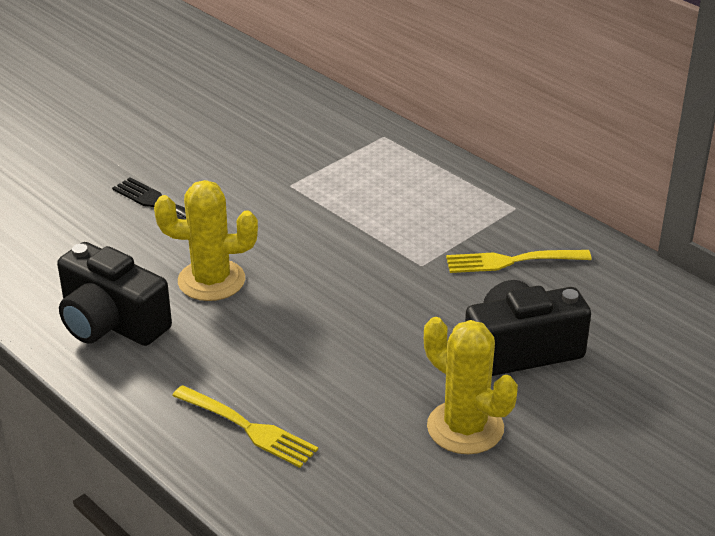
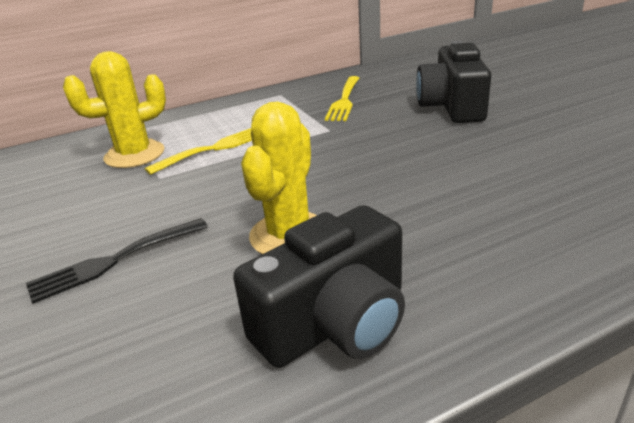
camera: 70 degrees left, 5 degrees down
(247, 428) = (553, 230): yellow fork -> yellow fork (213, 149)
(465, 428) = (543, 131): yellow cactus -> yellow cactus (134, 155)

